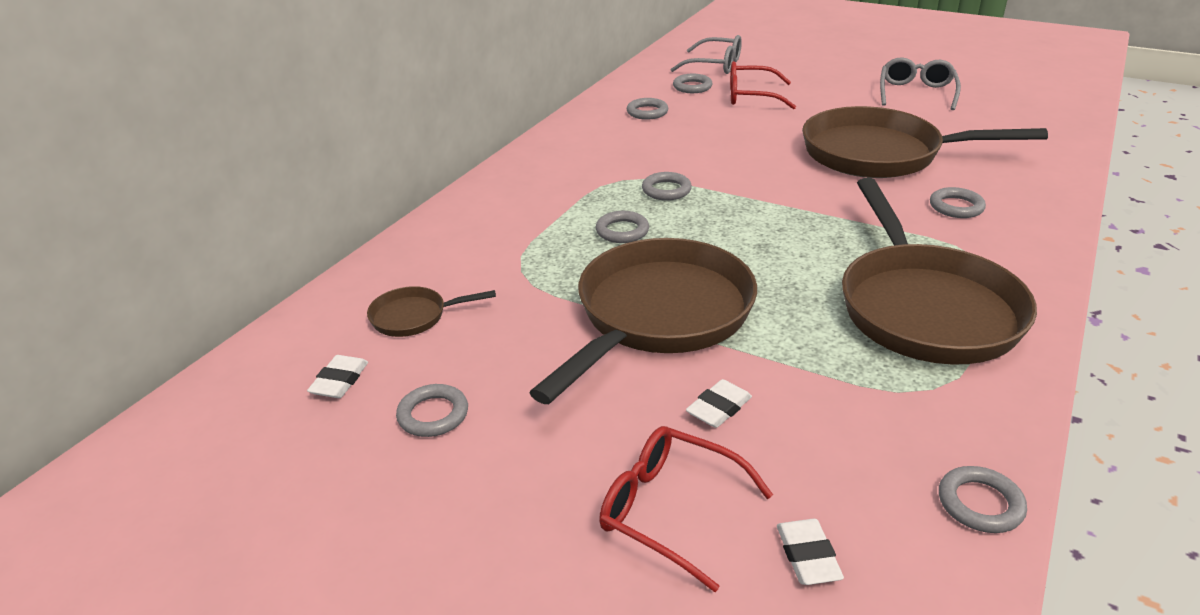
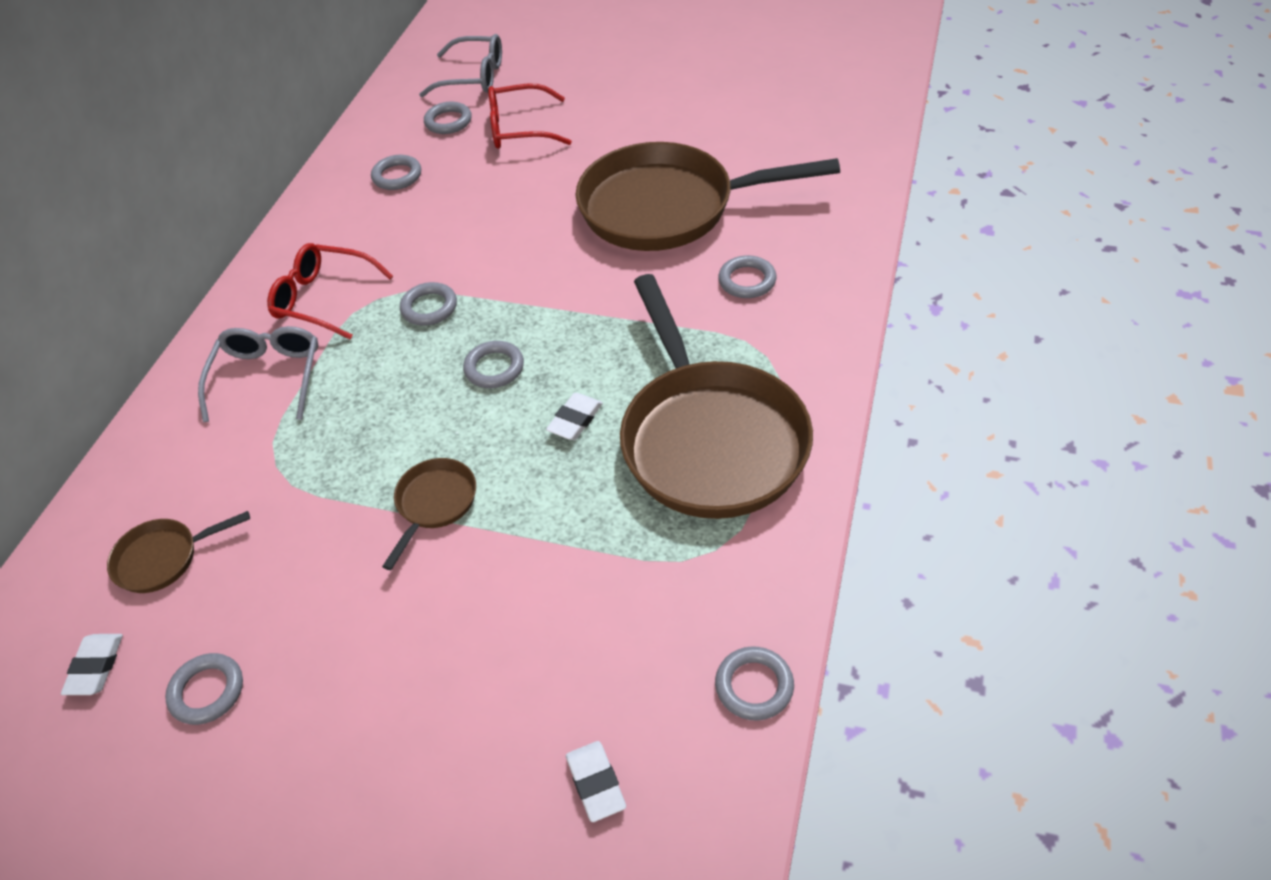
camera: 10 degrees left, 15 degrees up
(622, 231) = (384, 383): grey ring -> grey ring (494, 368)
(659, 315) = (434, 504): brown pan -> brown pan, size x0.43
(670, 510) = (464, 759): red glasses -> red glasses (324, 299)
(718, 408) = (504, 620): white eraser -> white eraser (575, 420)
(916, 93) = (709, 94): grey glasses -> grey glasses (268, 377)

